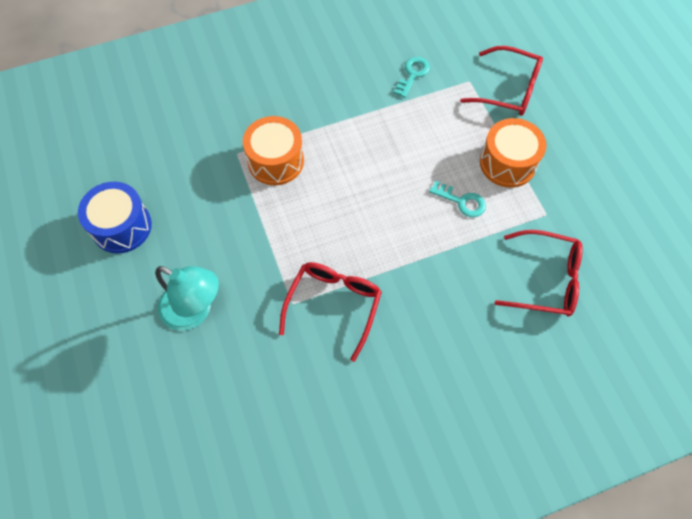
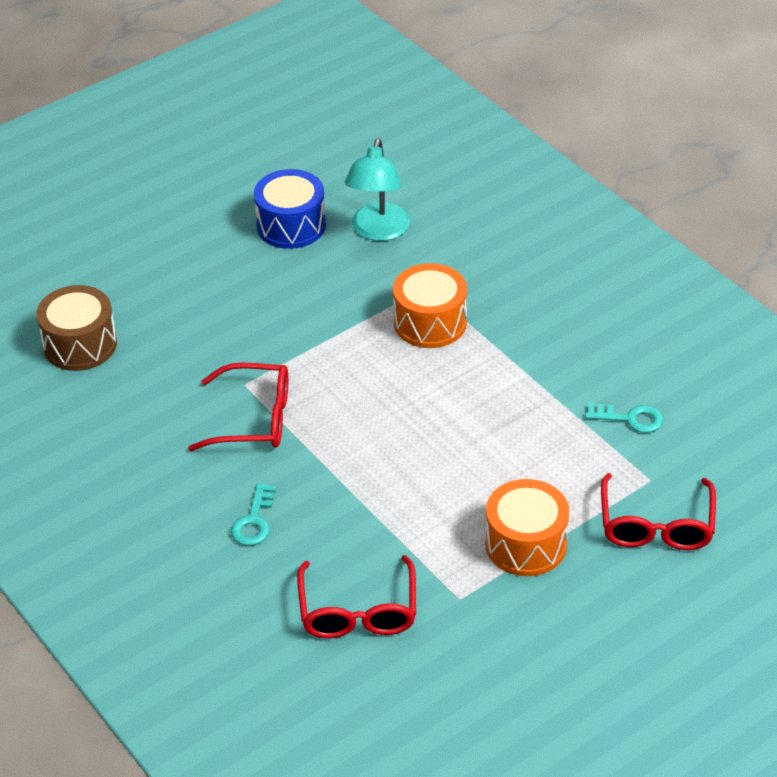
camera: 75 degrees right, 20 degrees down
(192, 428) = (80, 344): none -> brown drum
(195, 311) = (209, 310): turquoise lamp -> turquoise lamp (378, 231)
(461, 201) = (443, 507): turquoise key -> turquoise key (254, 521)

